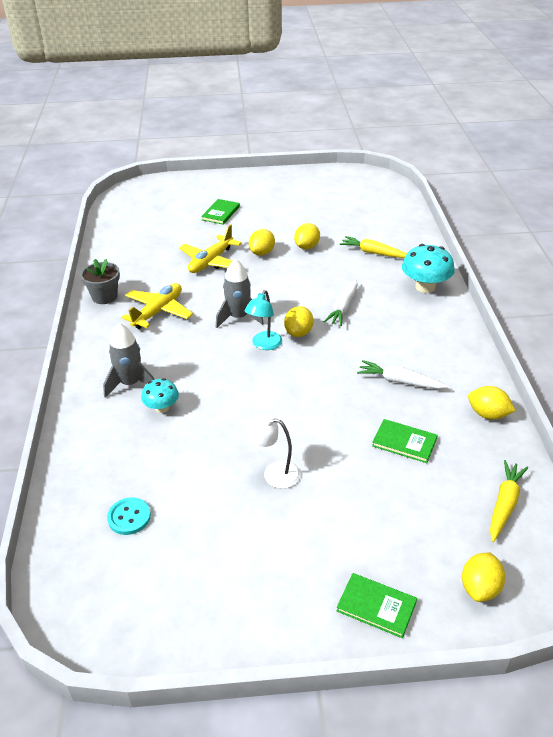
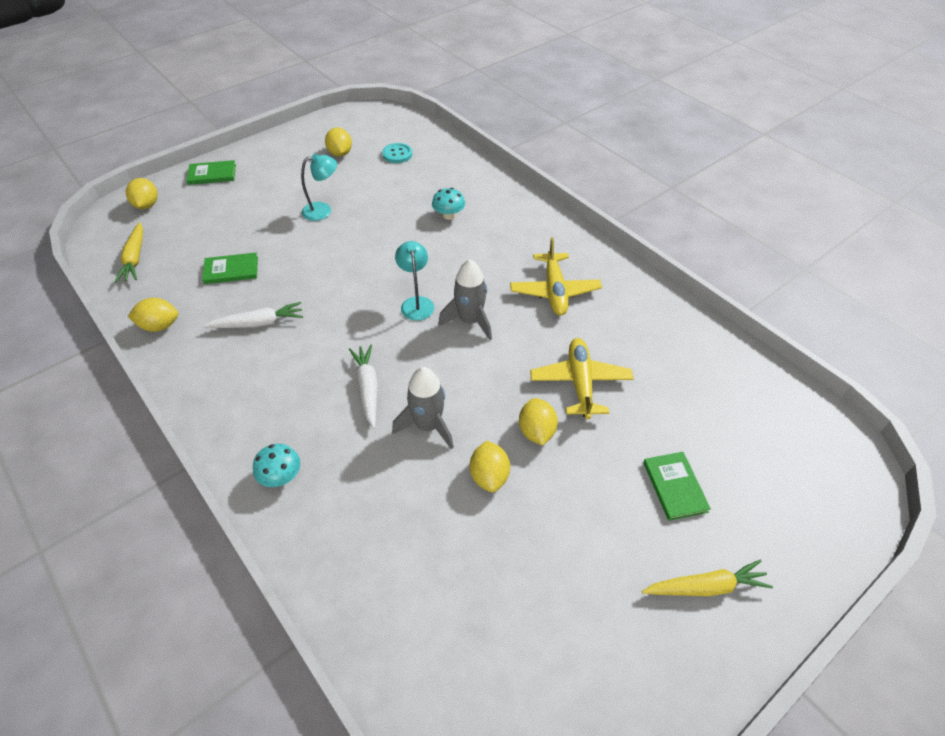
camera: 145 degrees right, 10 degrees up
(104, 296) = (626, 282): grey flower pot -> none
(130, 384) = (494, 221): grey rocket -> grey rocket (428, 426)
(274, 473) = (323, 210): white lamp -> turquoise lamp
(298, 333) = (393, 332): yellow lemon -> yellow lemon (340, 153)
(373, 253) = (387, 515): yellow carrot -> yellow carrot (706, 587)
(425, 287) = (281, 476): turquoise mushroom -> turquoise mushroom, size x0.60

